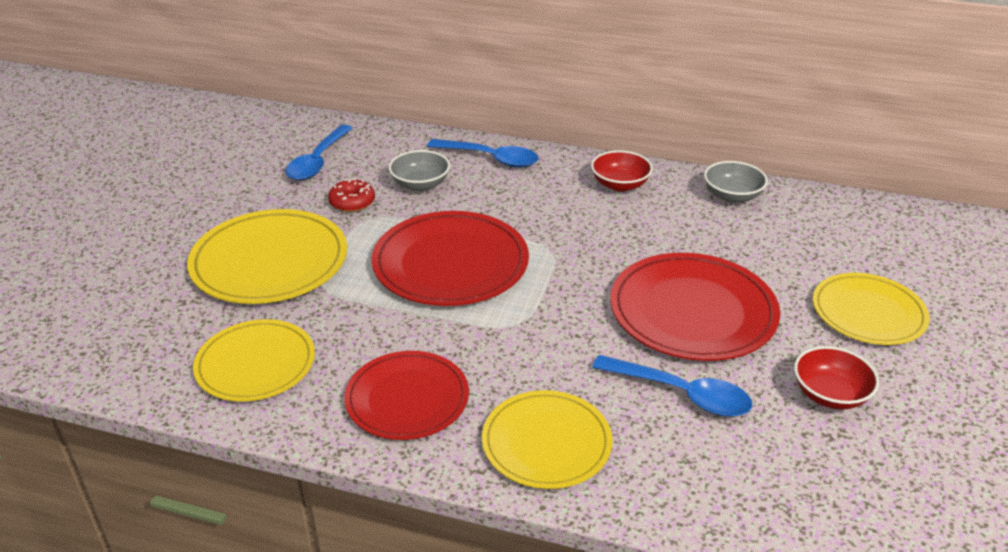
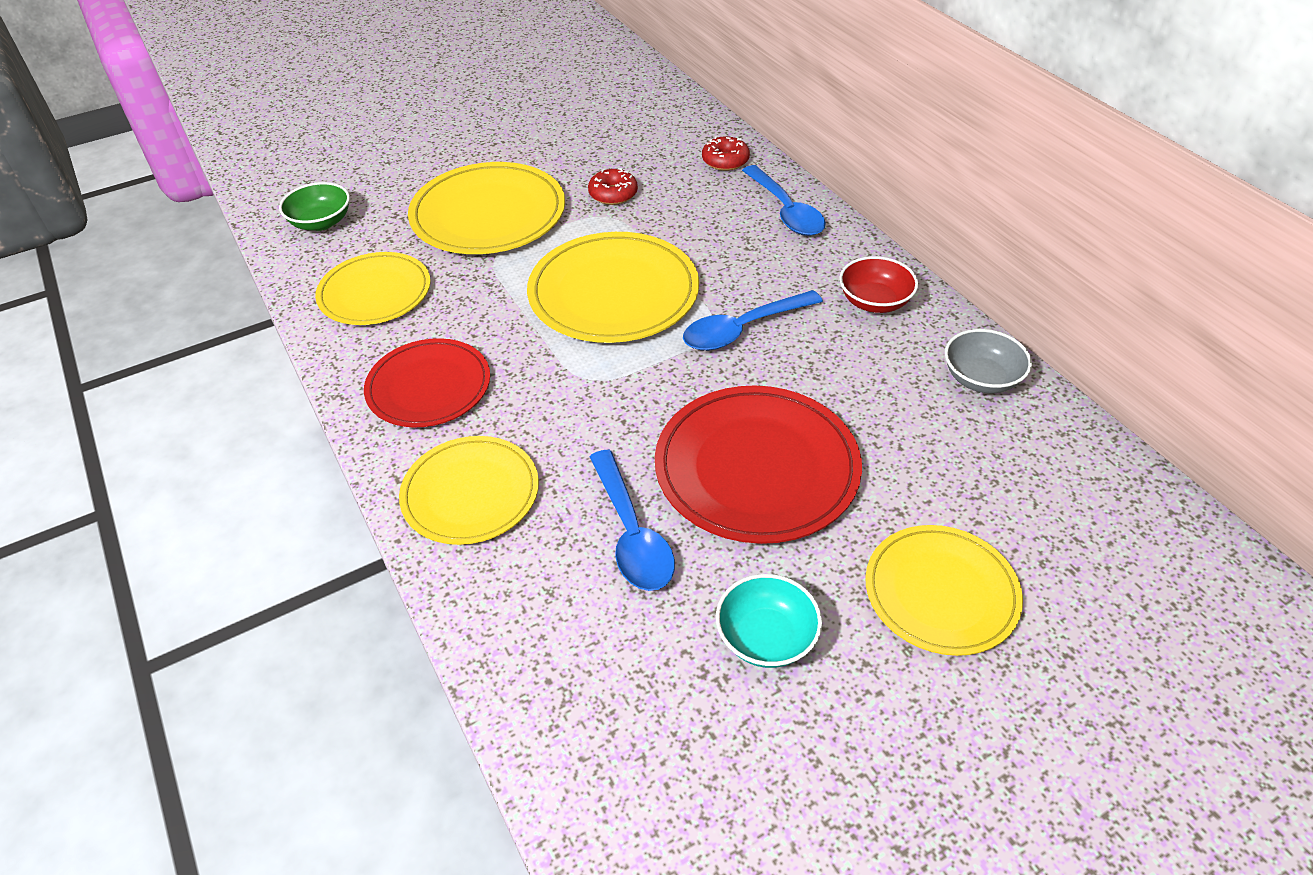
camera: 45 degrees right, 10 degrees up
(115, 342) = (321, 222): none -> green bowl
(318, 161) = (636, 142): blue spoon -> blue spoon (742, 329)
(403, 146) = (725, 161): none -> red donut
(420, 184) = (689, 205): grey bowl -> none
(450, 263) = (613, 293): red plate -> yellow plate
(830, 394) = (766, 637): red bowl -> turquoise bowl

